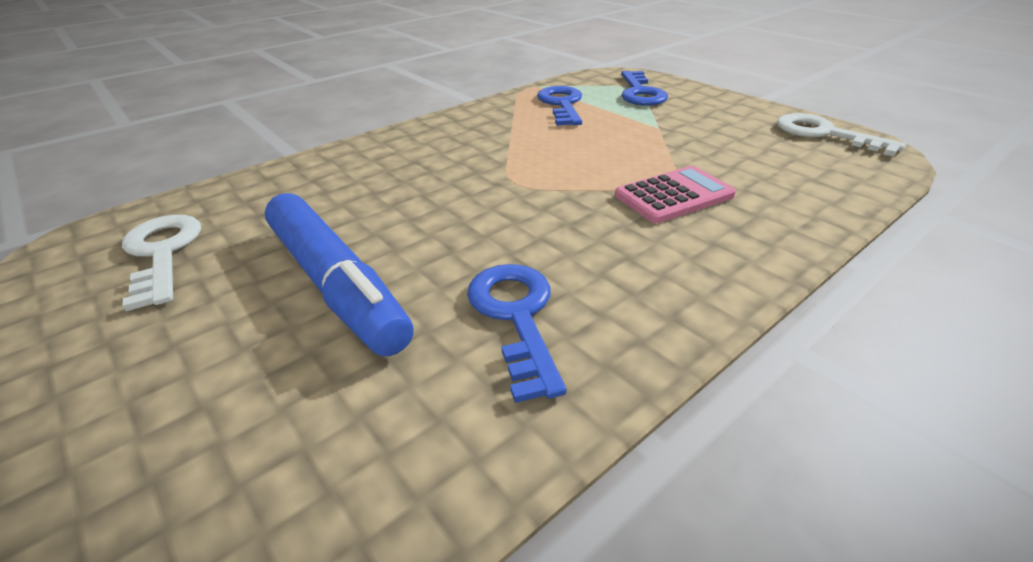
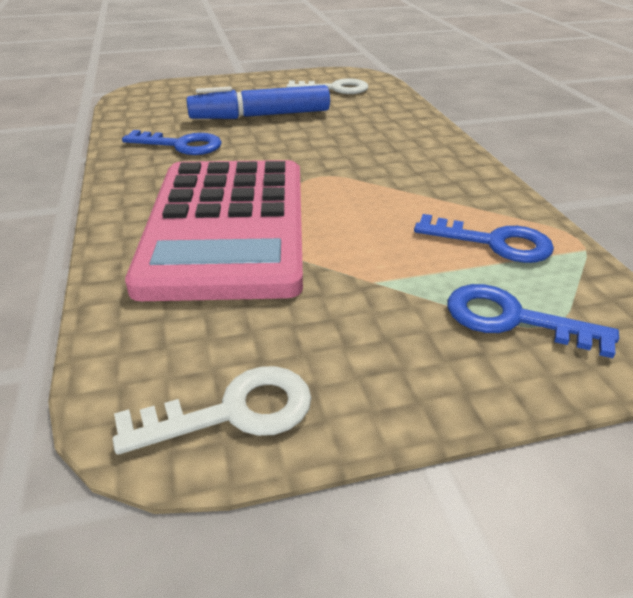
camera: 115 degrees right, 0 degrees up
(674, 195) = (227, 227): pink calculator -> pink calculator, size x2.45

